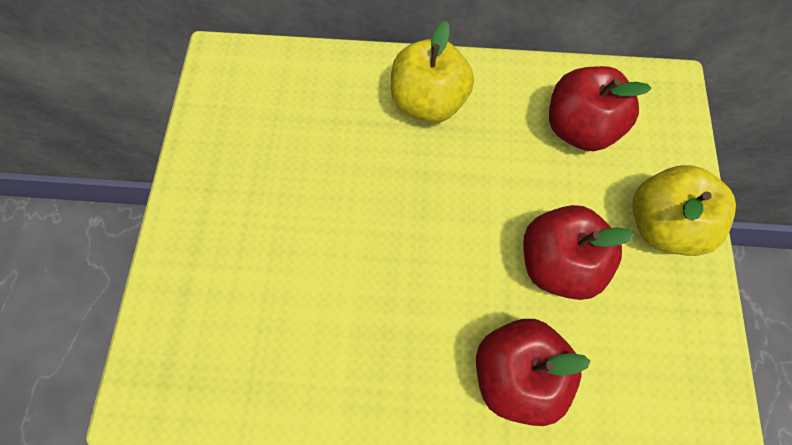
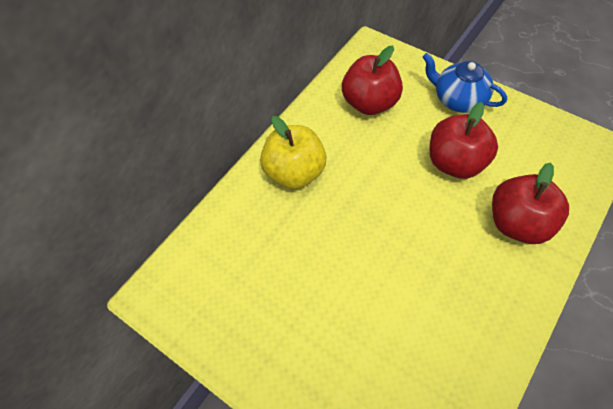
camera: 55 degrees left, 10 degrees down
(662, 224) = (458, 99): yellow apple -> blue teapot

